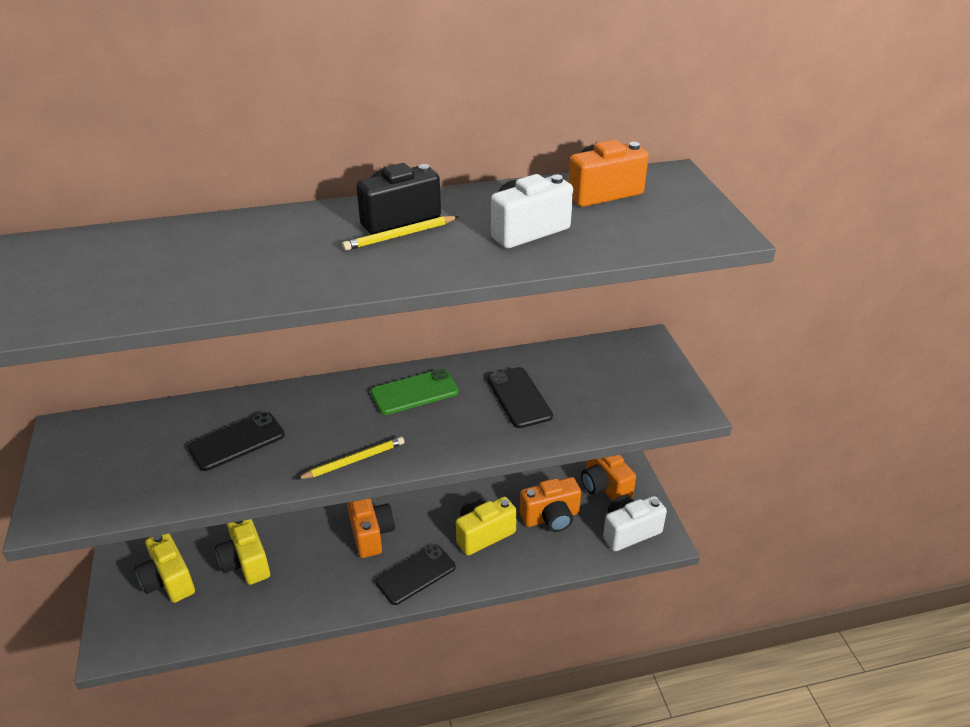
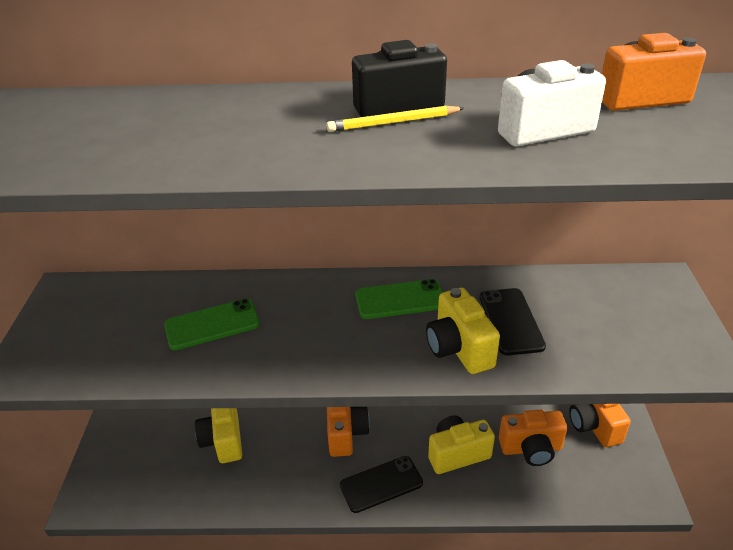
camera: 15 degrees right, 0 degrees up
(169, 581) = (151, 445): yellow camera -> yellow camera (459, 348)
(237, 441) = (212, 324): black phone -> green phone
(354, 461) = (321, 363): yellow pencil -> none
(629, 531) = (615, 480): white camera -> none

